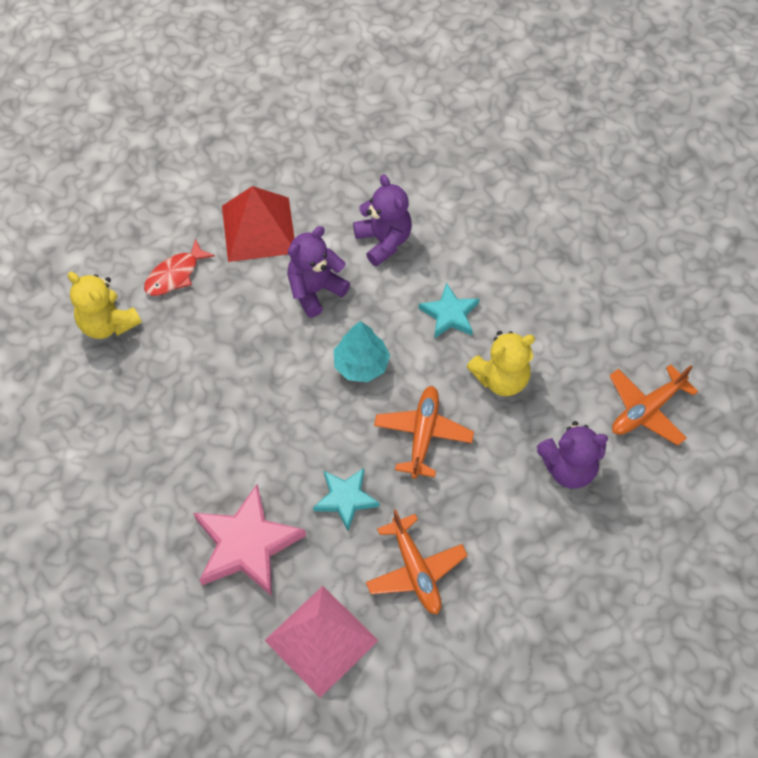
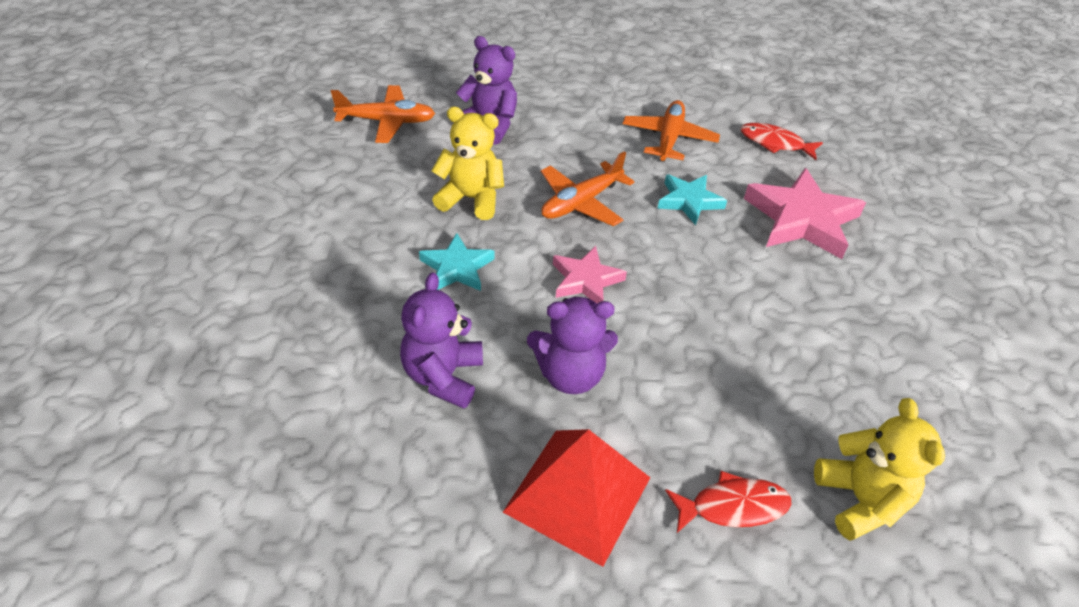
camera: 145 degrees left, 15 degrees down
(321, 640) = (775, 143): pink pyramid -> red fish
(361, 364) = (586, 280): turquoise tree -> pink star

